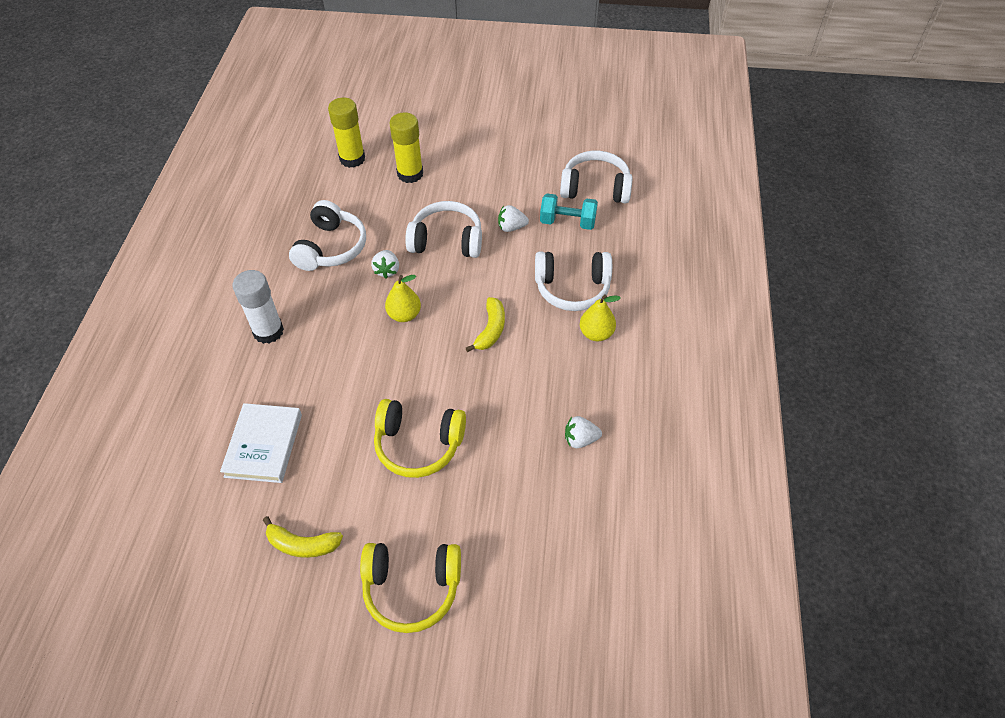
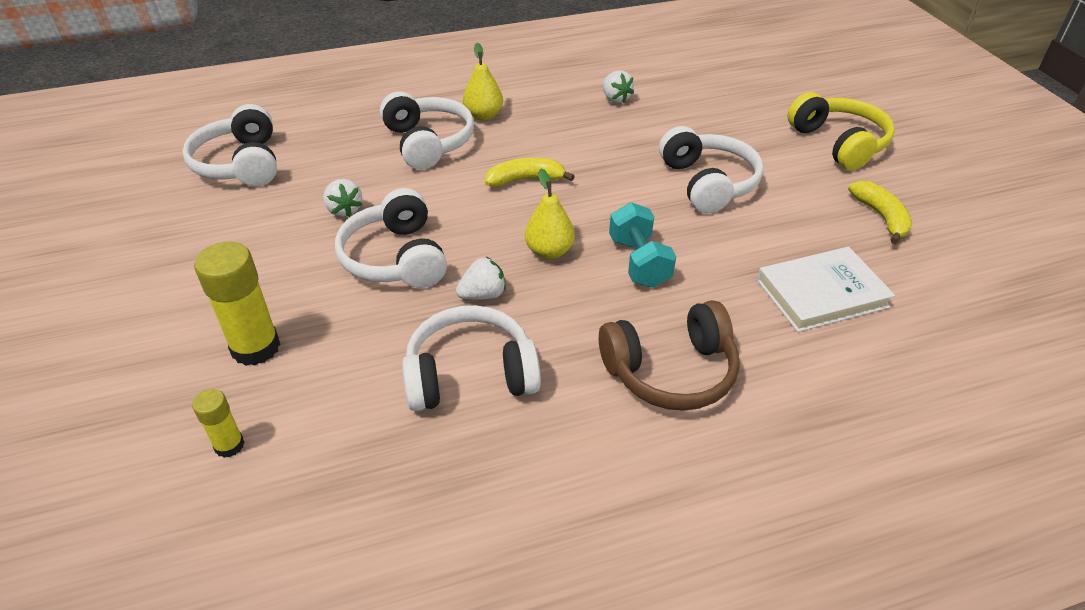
camera: 115 degrees left, 10 degrees down
(268, 331) = (671, 371): white glue stick -> brown headphones
(352, 159) = (229, 445): yellow glue stick -> yellow glue stick, size x0.54
(418, 445) = (708, 183): yellow headphones -> white headphones
(567, 222) = (316, 170): turquoise dumbbell -> turquoise dumbbell (639, 262)

